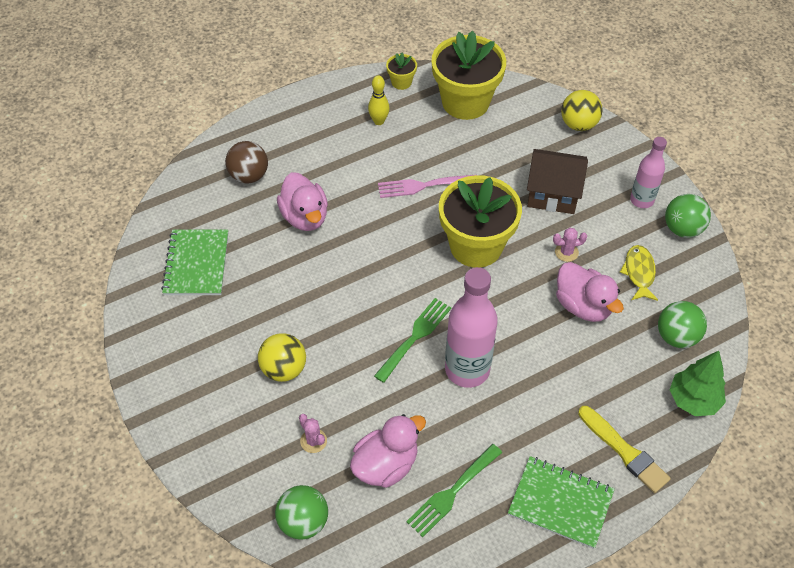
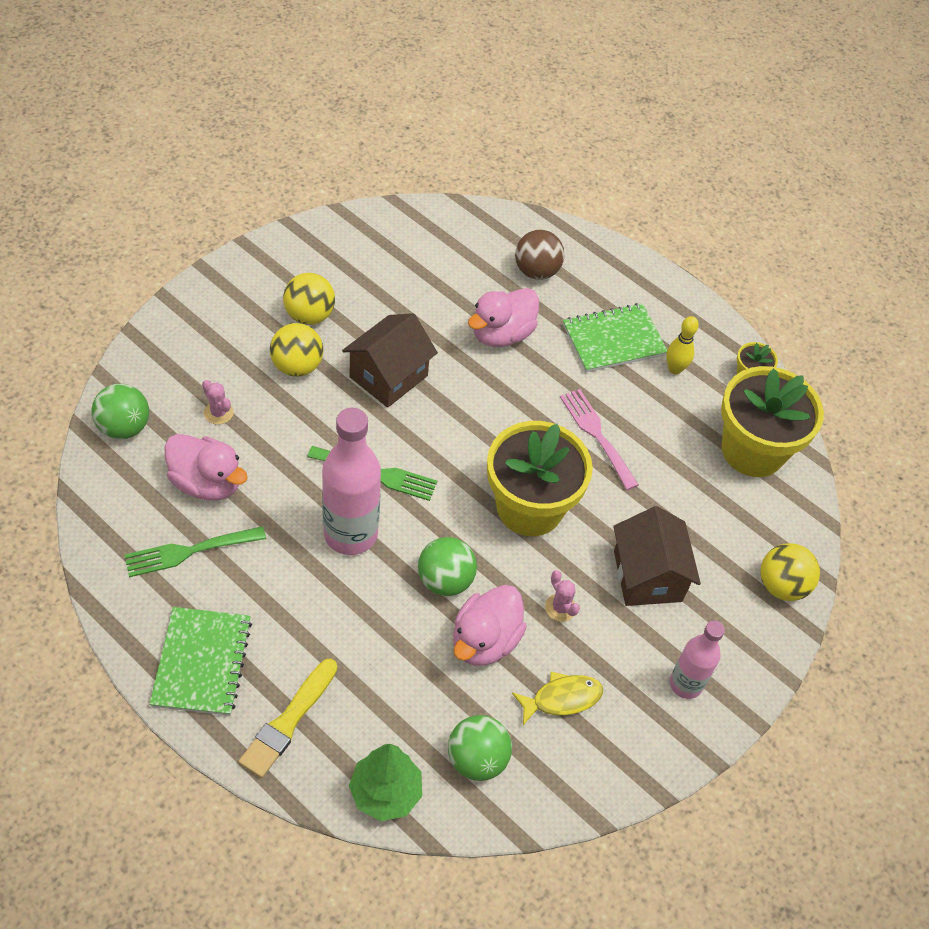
camera: 65 degrees right, 0 degrees up
(196, 264) = (401, 260): green notebook -> green notebook (613, 340)
(231, 347) = (309, 315): none -> yellow ball
(313, 441) = (218, 413): pink cactus -> pink cactus turned 75 degrees counterclockwise
(319, 305) = (388, 376): none -> brown house
(452, 492) = (189, 552): green fork -> green fork turned 45 degrees counterclockwise
(682, 229) = (658, 743): green ball -> green ball (445, 580)

